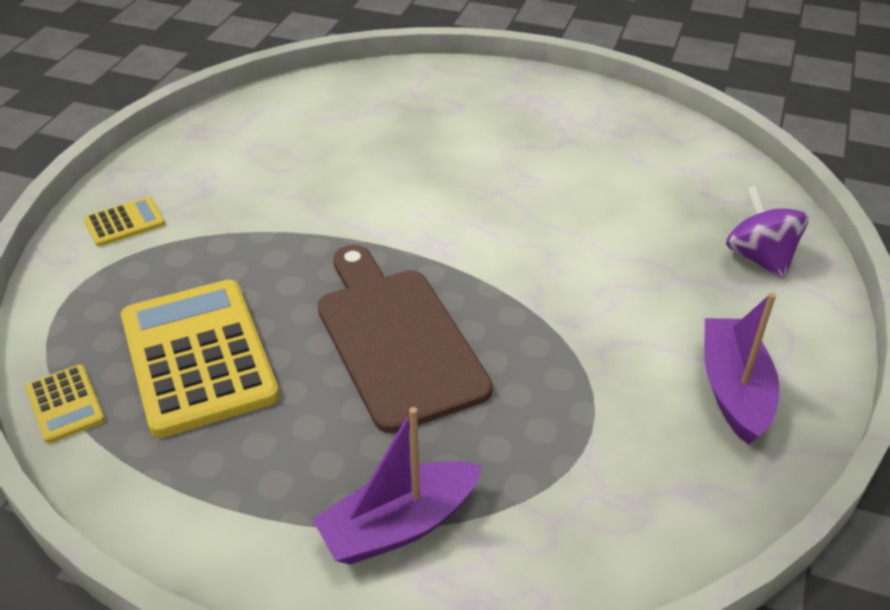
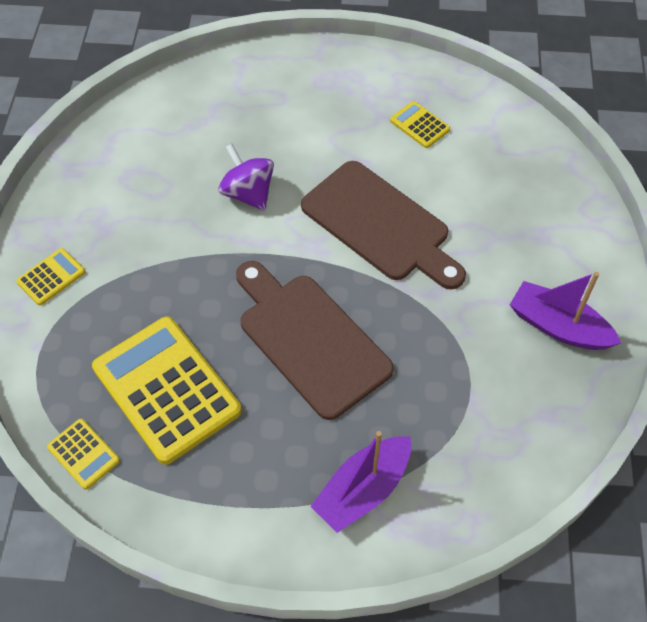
camera: 15 degrees left, 15 degrees up
(530, 240) = (380, 224): none -> brown cutting board
(612, 155) = (419, 125): none -> yellow calculator
(734, 390) = (558, 326): purple boat -> purple boat turned 45 degrees counterclockwise
(759, 257) = (552, 204): purple spinning top -> purple spinning top (248, 193)

